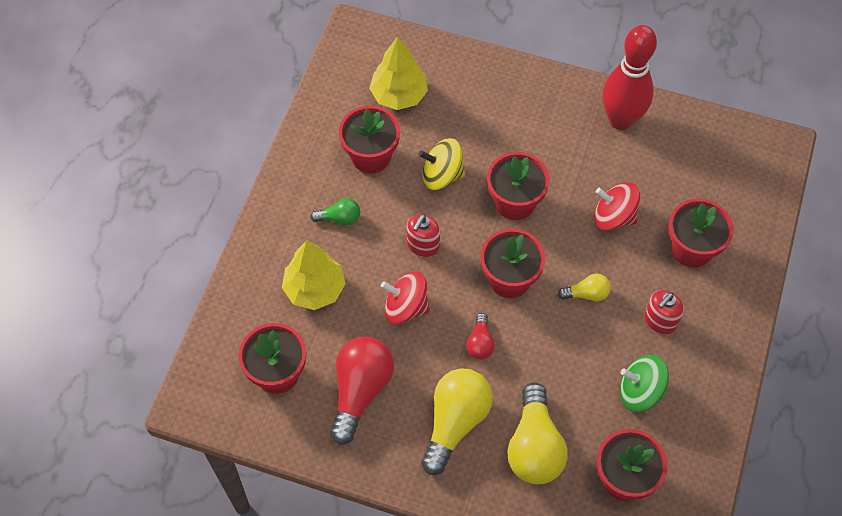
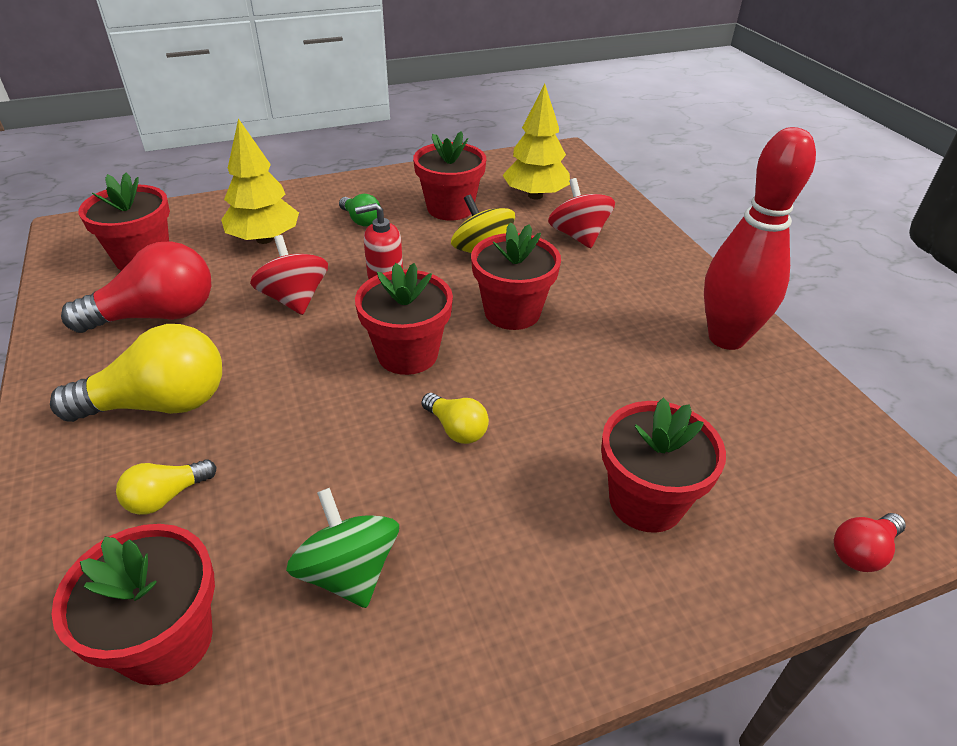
camera: 50 degrees right, 20 degrees down
(480, 343) = (295, 372): red light bulb -> red light bulb (862, 551)
(534, 446) = (166, 497): yellow light bulb -> yellow light bulb, size x0.50
(613, 217) = (594, 397): red spinning top -> red spinning top (578, 236)
(660, 321) = (493, 529): red soap dispenser -> none

